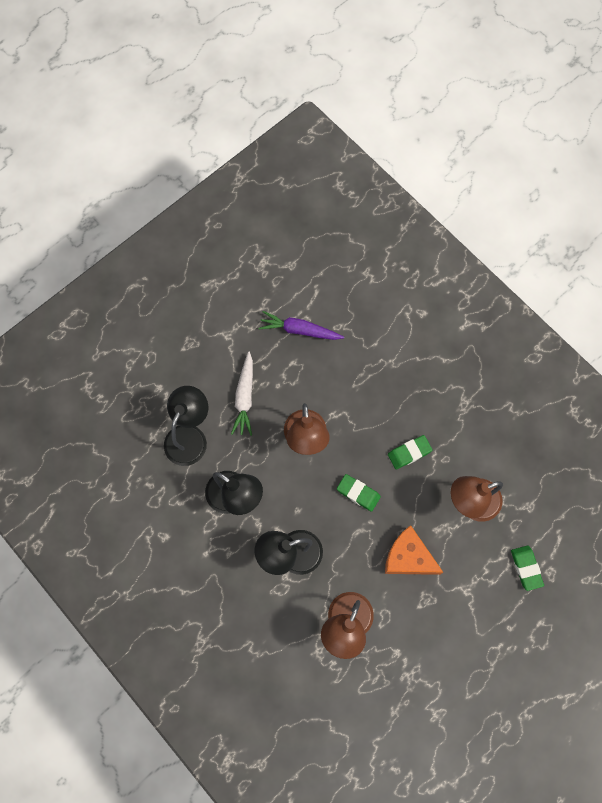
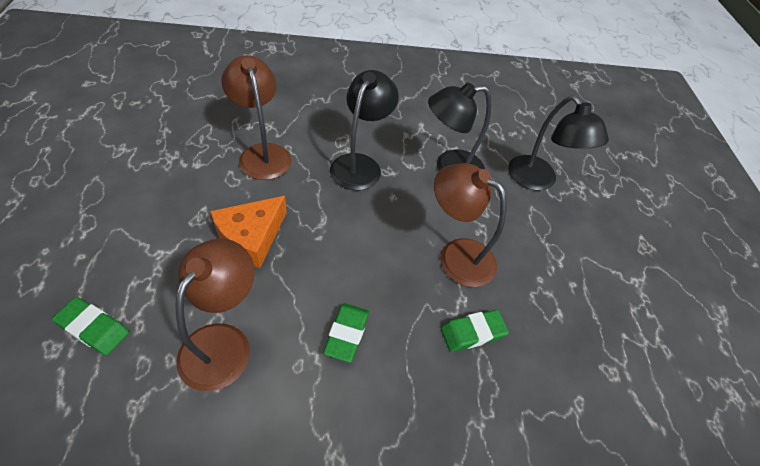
camera: 125 degrees right, 20 degrees down
(245, 397) = (547, 243): white carrot -> none
(299, 330) = (601, 354): purple carrot -> none
(358, 493) = (357, 251): green eraser -> green eraser (472, 332)
(408, 557) = (251, 237): orange cheese -> orange cheese turned 150 degrees clockwise

